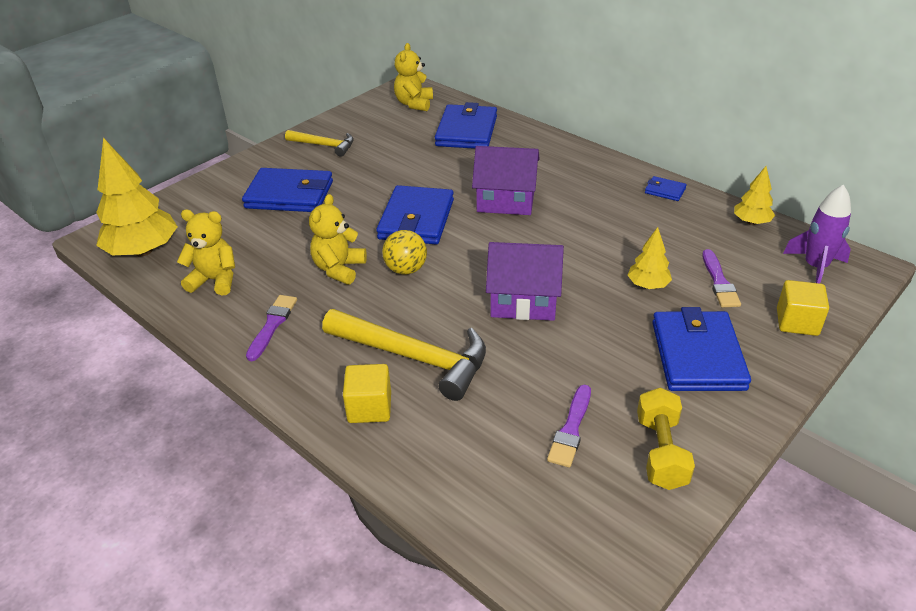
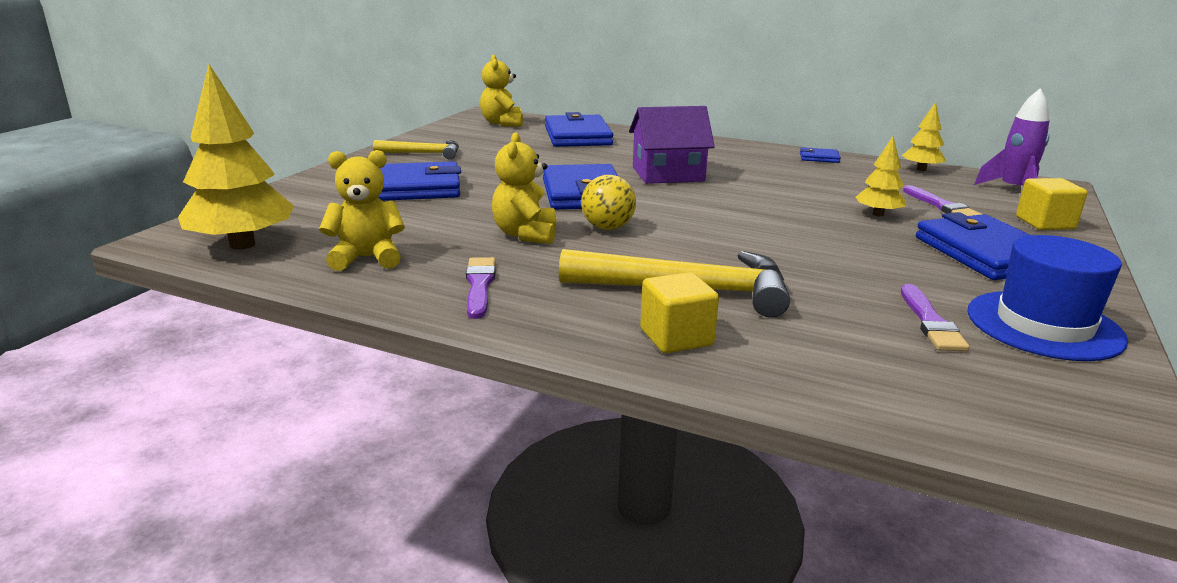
camera: 20 degrees left, 15 degrees down
(524, 300) = (765, 236): purple house -> none
(661, 452) = (1044, 325): yellow dumbbell -> blue hat

